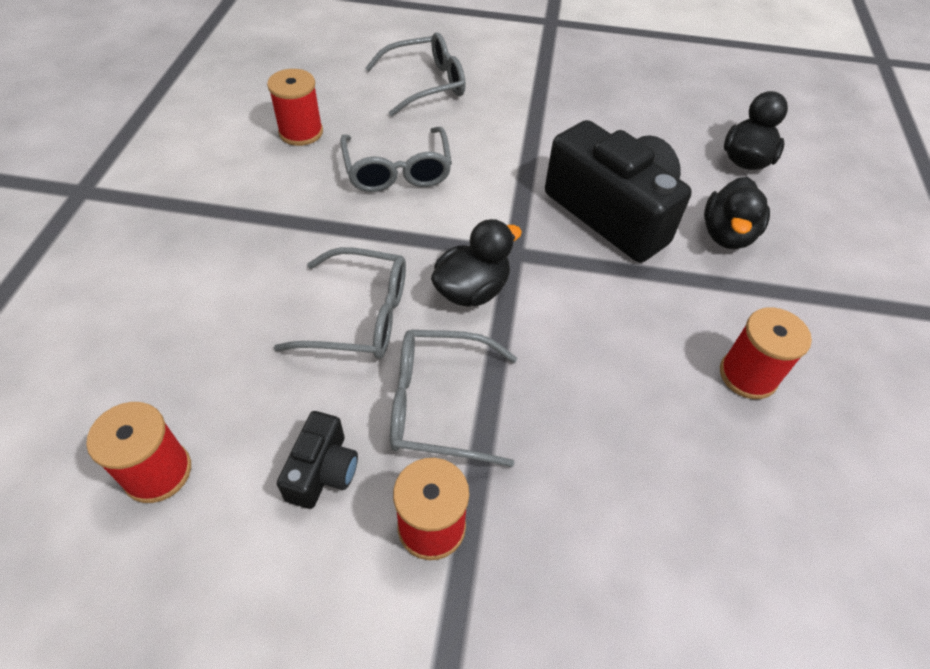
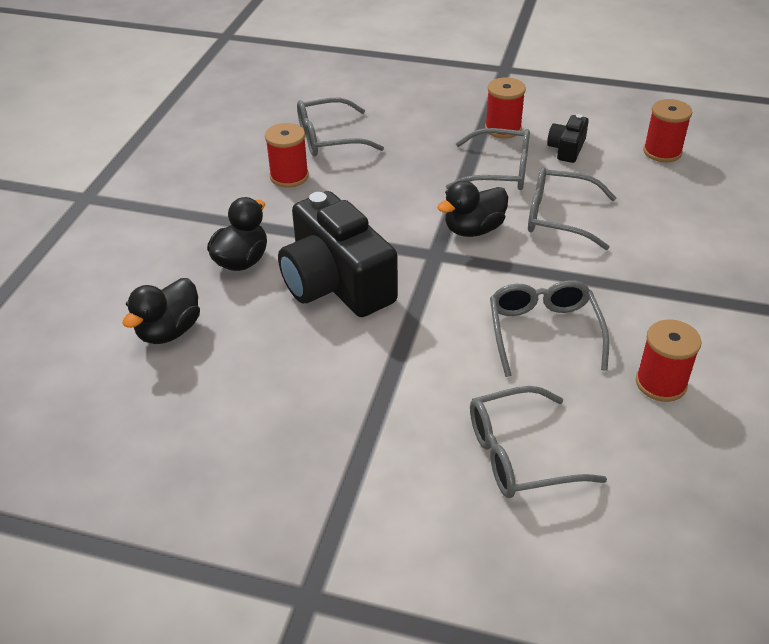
camera: 170 degrees left, 10 degrees down
(731, 474) = (329, 138): none -> grey glasses

